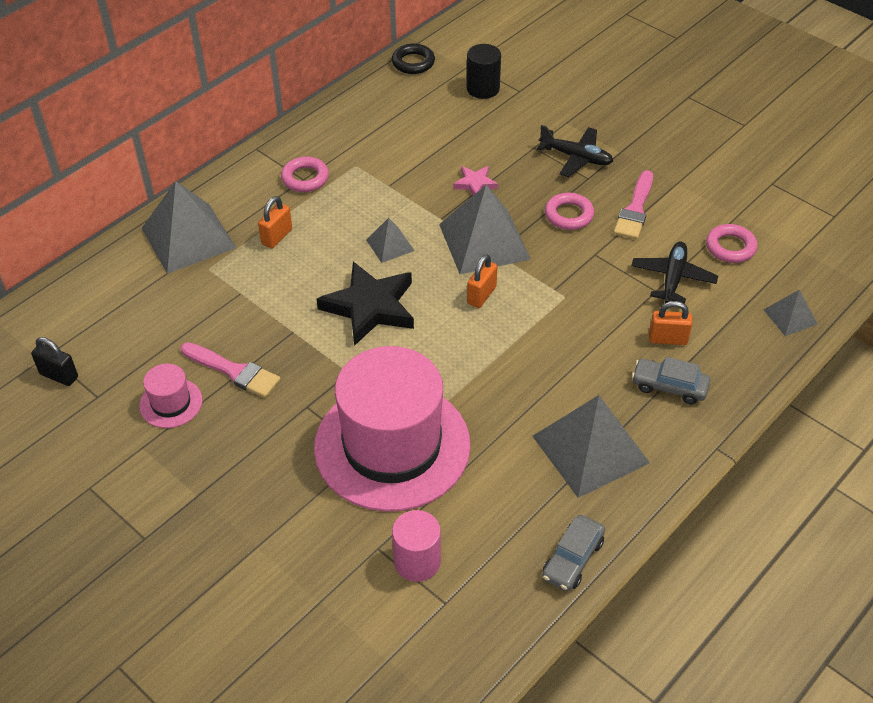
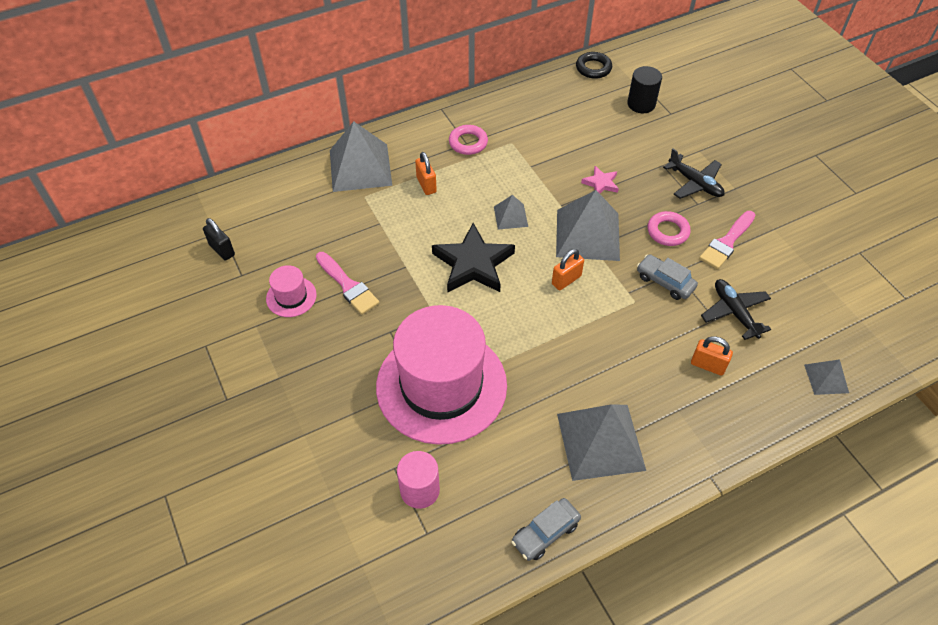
camera: 20 degrees right, 5 degrees up
(277, 237) = (426, 185): orange padlock -> orange padlock turned 75 degrees counterclockwise
(669, 387) = (691, 408): grey car -> grey car (665, 282)
(673, 278) = (734, 312): black plane -> black plane turned 60 degrees counterclockwise
(730, 247) = (797, 299): pink ring -> none

